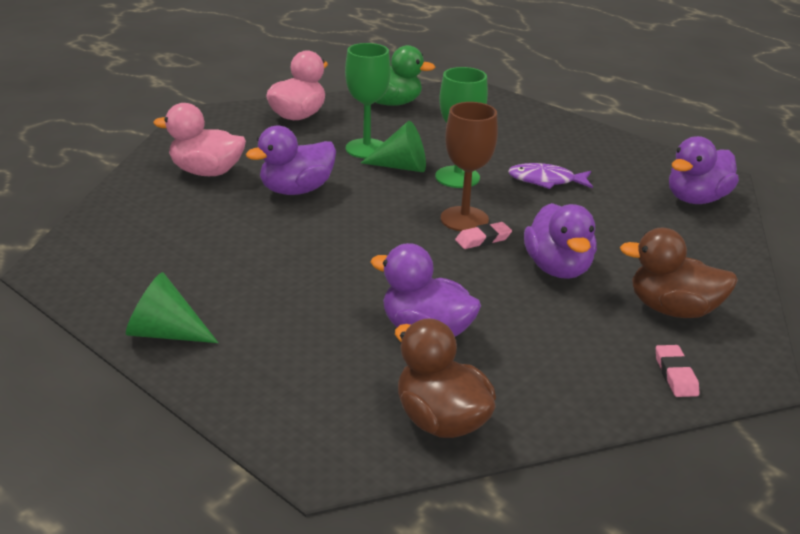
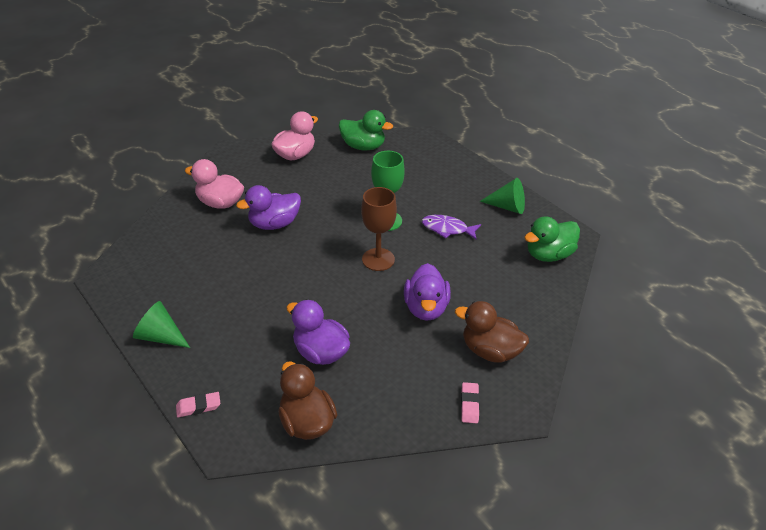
camera: 10 degrees right, 10 degrees up
(366, 149) = (333, 189): green goblet -> none
(401, 167) = (351, 208): green cone -> green cone (507, 207)
(483, 239) = (384, 278): pink eraser -> pink eraser (198, 407)
(696, 199) = (548, 255): purple duck -> green duck

